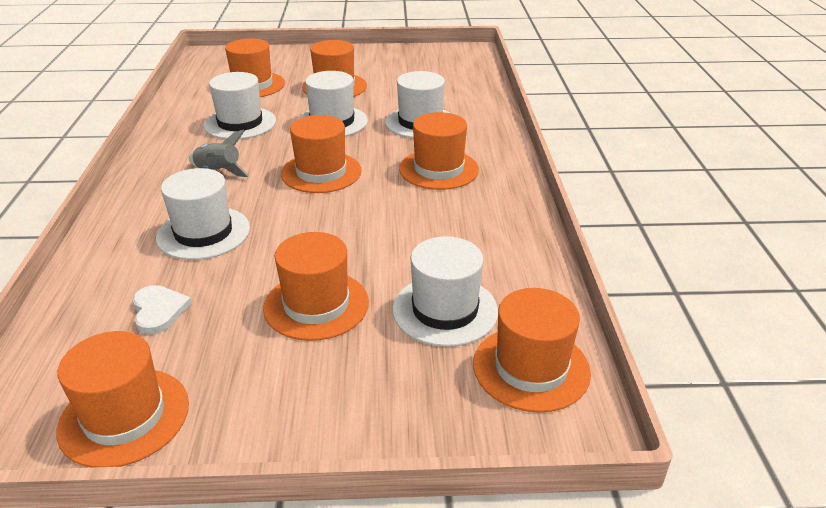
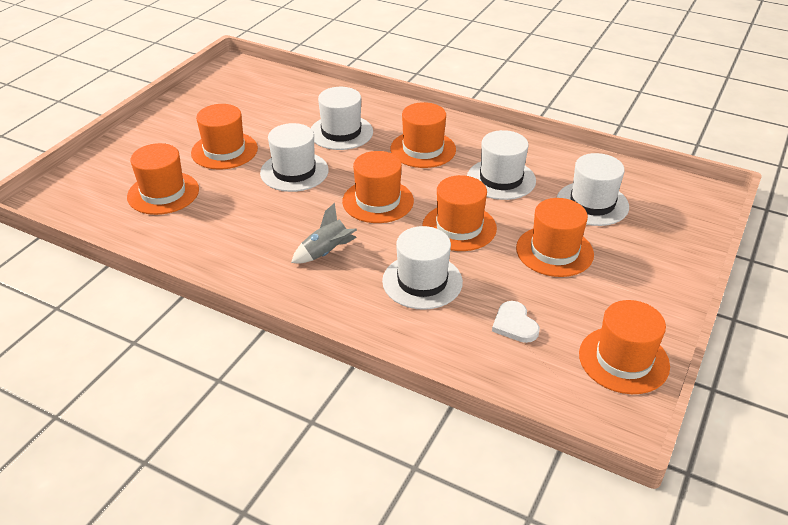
camera: 60 degrees left, 5 degrees up
(159, 311) = (514, 324): white heart -> white heart turned 120 degrees counterclockwise
(240, 123) = (242, 220): white hat -> white hat (501, 179)
(531, 368) = (660, 193): orange hat -> orange hat (459, 227)

